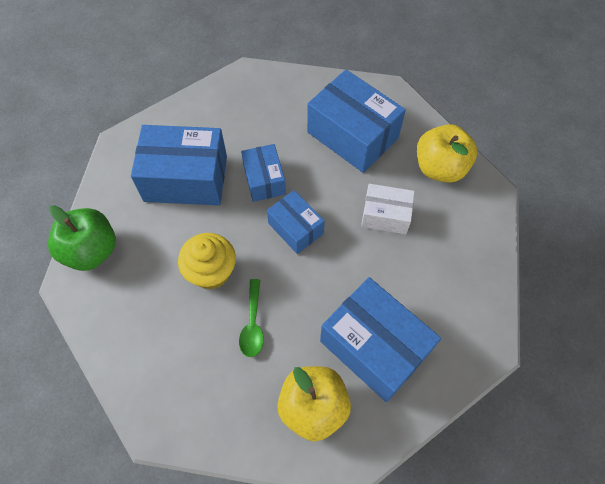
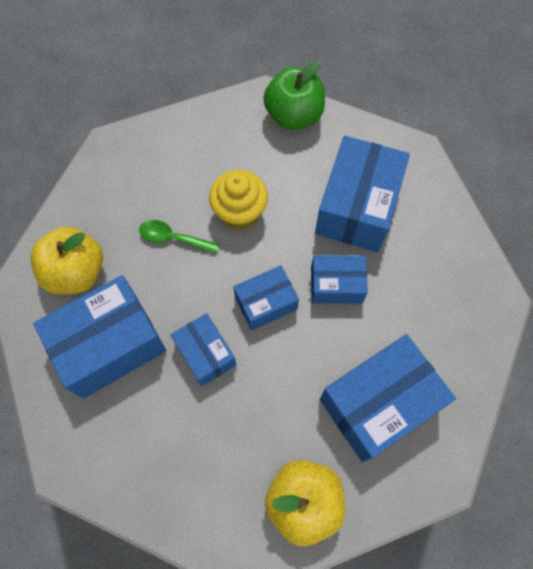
camera: 105 degrees right, 5 degrees up
(355, 263) = (205, 354): none -> blue box
(385, 215) = (254, 407): white box -> none

